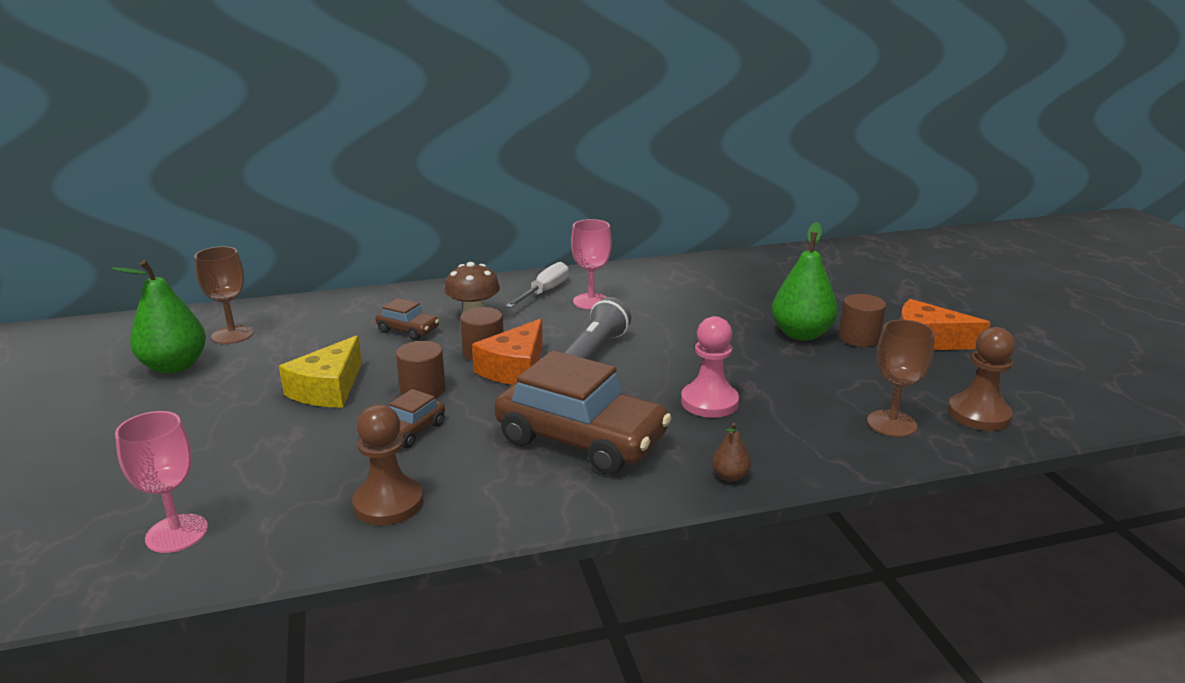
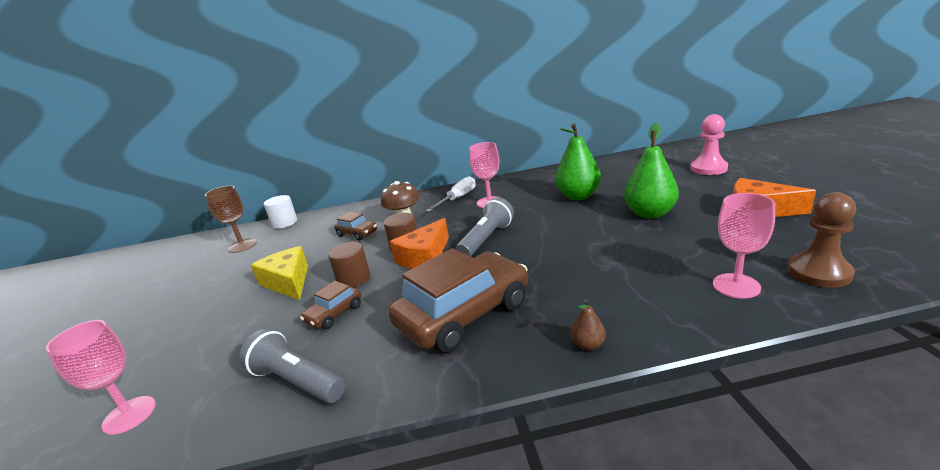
camera: 10 degrees right, 0 degrees up
(175, 366) = (196, 271): green pear -> green pear (578, 196)
(287, 306) = (284, 223): none -> white cylinder
(328, 388) = (288, 282): yellow cheese -> yellow cheese turned 120 degrees clockwise
(388, 503) = (297, 381): brown pawn -> grey flashlight
(581, 439) = (464, 314): brown car -> brown car turned 75 degrees counterclockwise
(709, 402) = (573, 275): pink pawn -> pink pawn (708, 168)
(859, 338) = (698, 213): brown cylinder -> none
(891, 423) = (736, 286): brown goblet -> pink goblet

